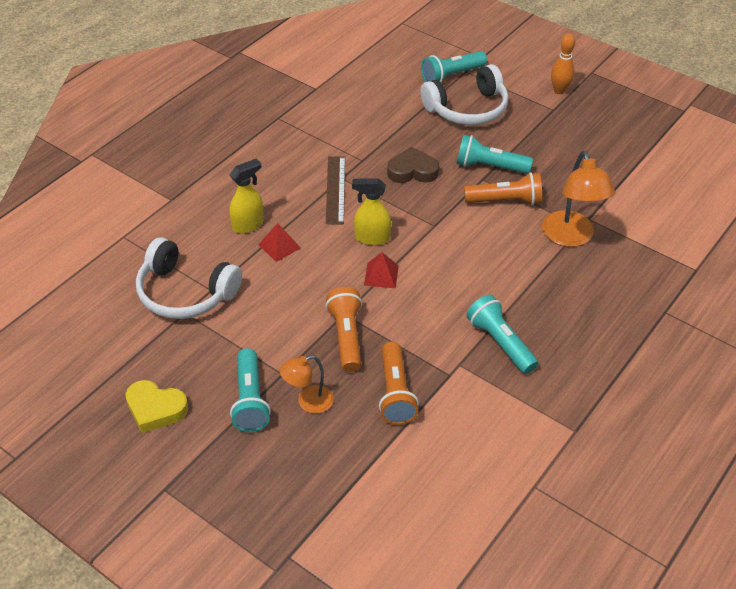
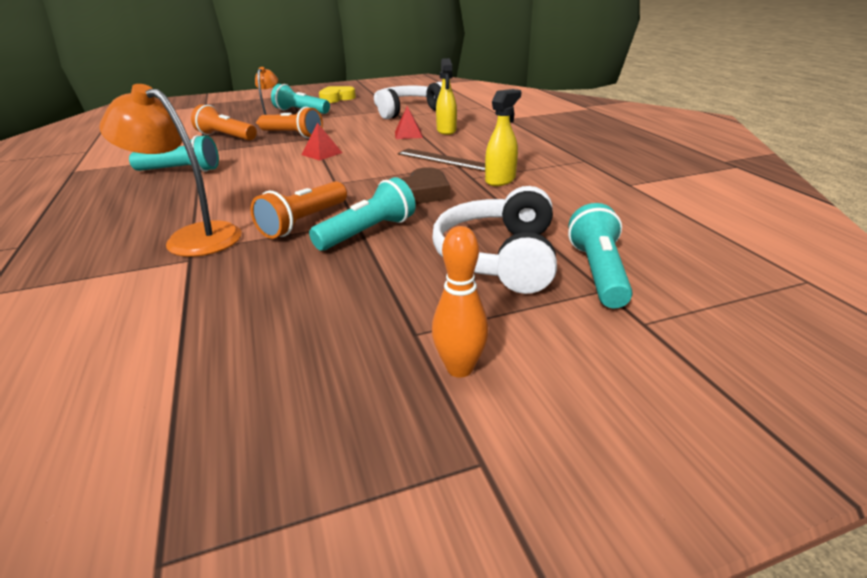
camera: 125 degrees right, 15 degrees down
(371, 238) = (364, 159): yellow spray bottle -> yellow spray bottle (500, 180)

